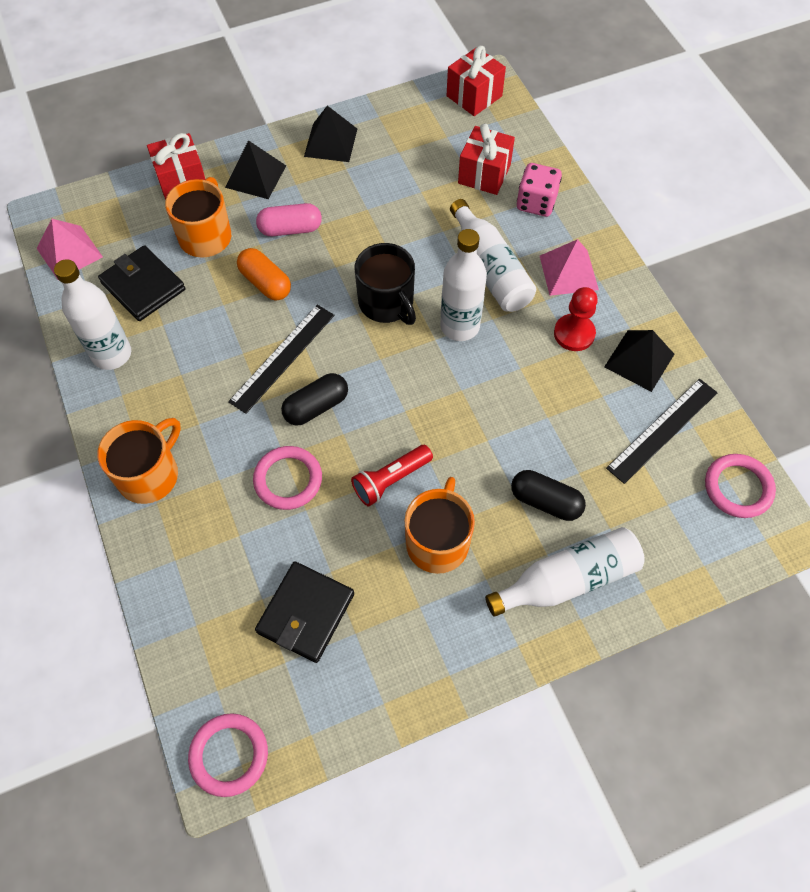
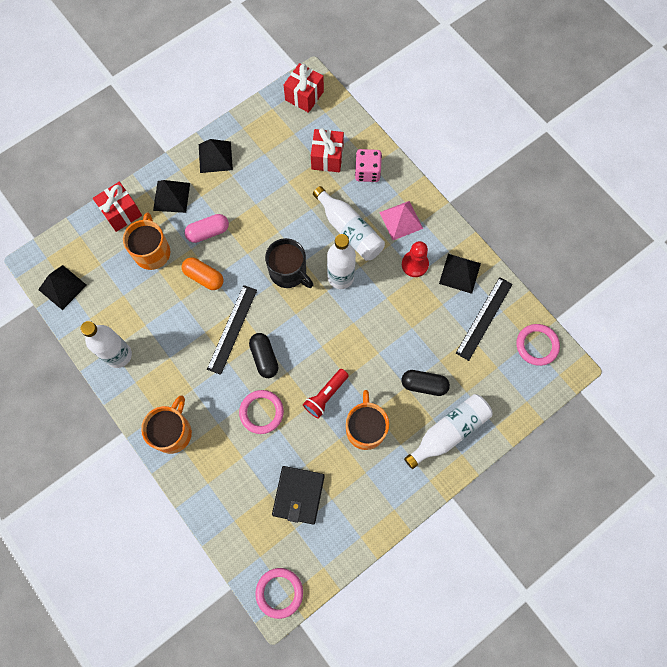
camera: 15 degrees left, 10 degrees up
(69, 252) = (62, 287): pink pyramid -> black pyramid
(143, 286) = (122, 300): black wallet -> none
(316, 406) = (264, 358): black capsule -> black capsule turned 60 degrees counterclockwise

